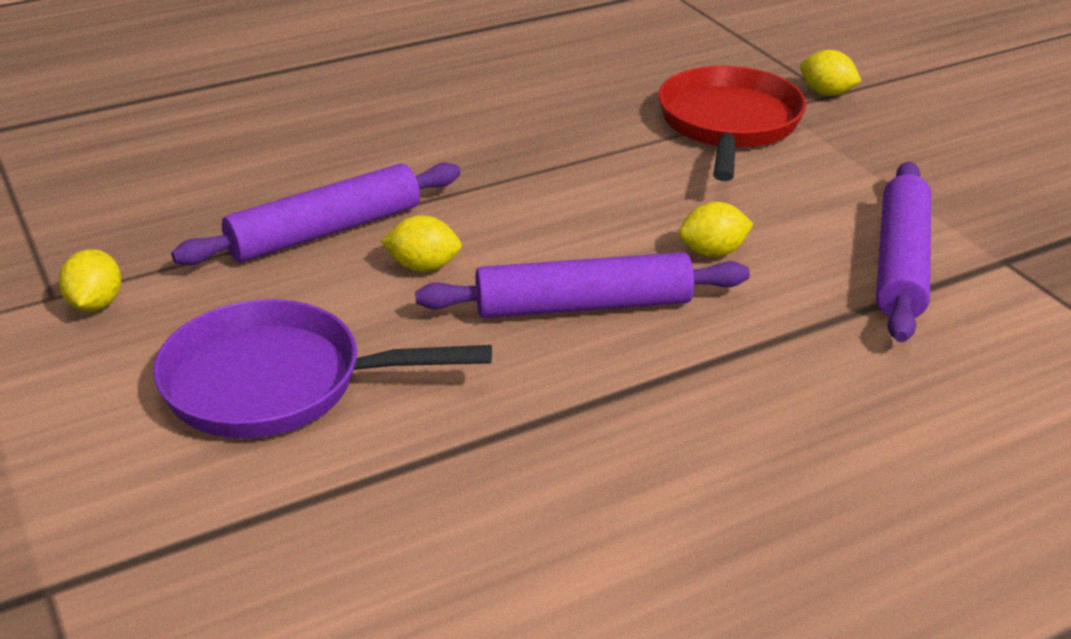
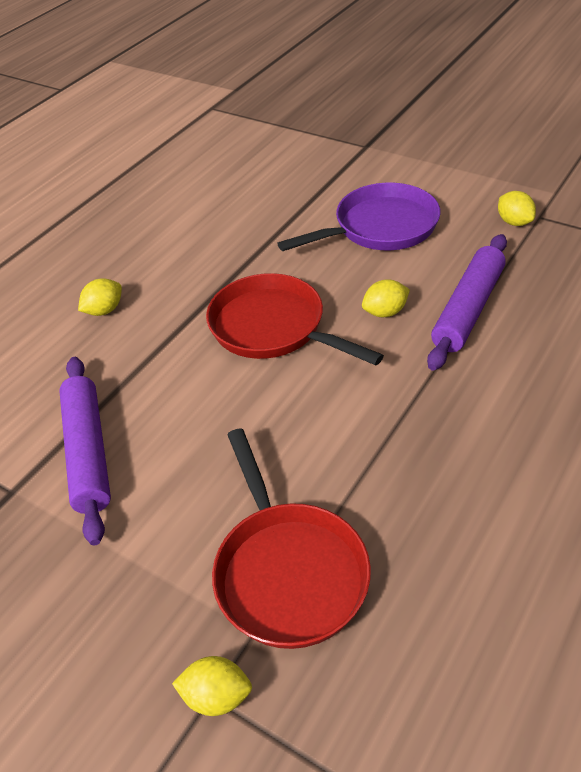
camera: 155 degrees right, 10 degrees up
(583, 306) = (273, 328): purple rolling pin -> red pan
(712, 252) = (221, 403): yellow lemon -> yellow lemon (104, 310)

